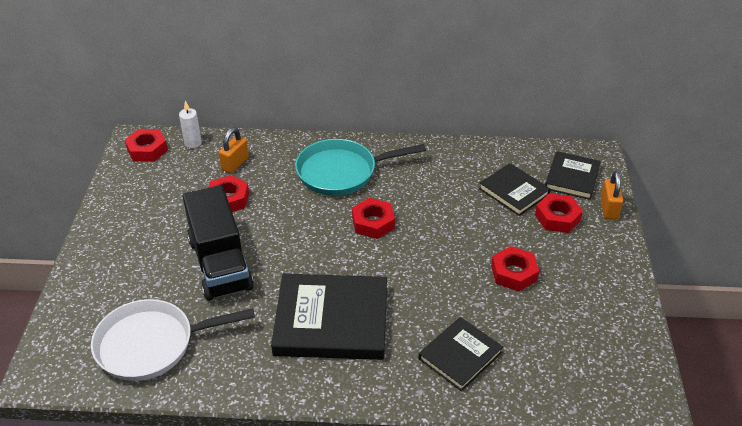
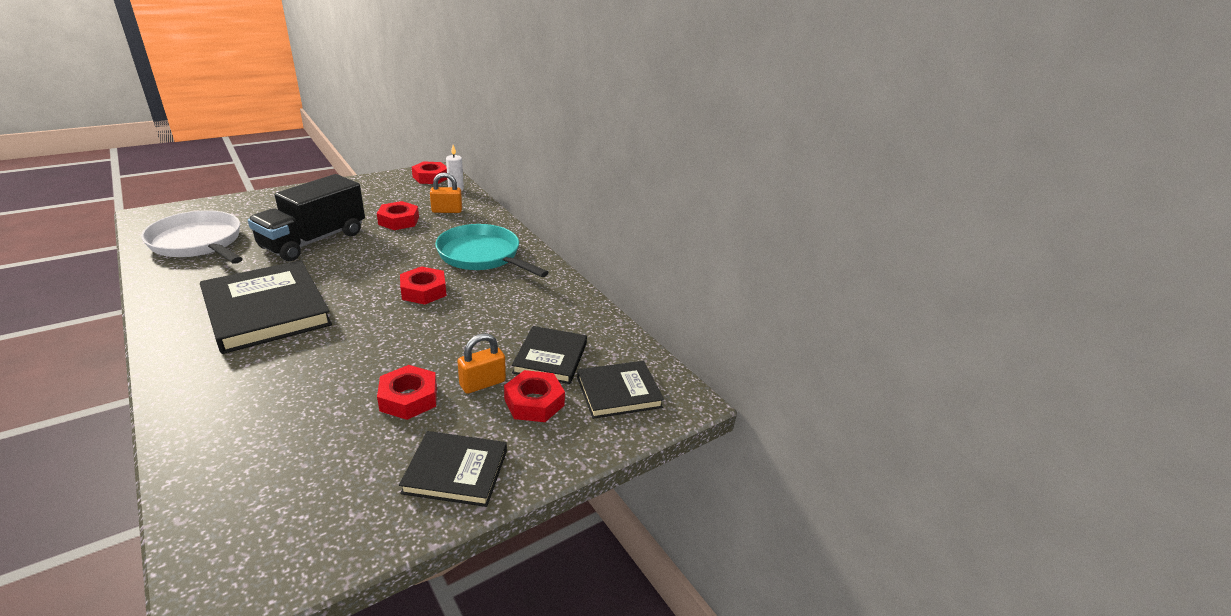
camera: 50 degrees right, 10 degrees down
(460, 356) = (247, 400): black book -> black book (456, 471)
(609, 209) = (590, 439): orange padlock -> orange padlock (482, 383)

